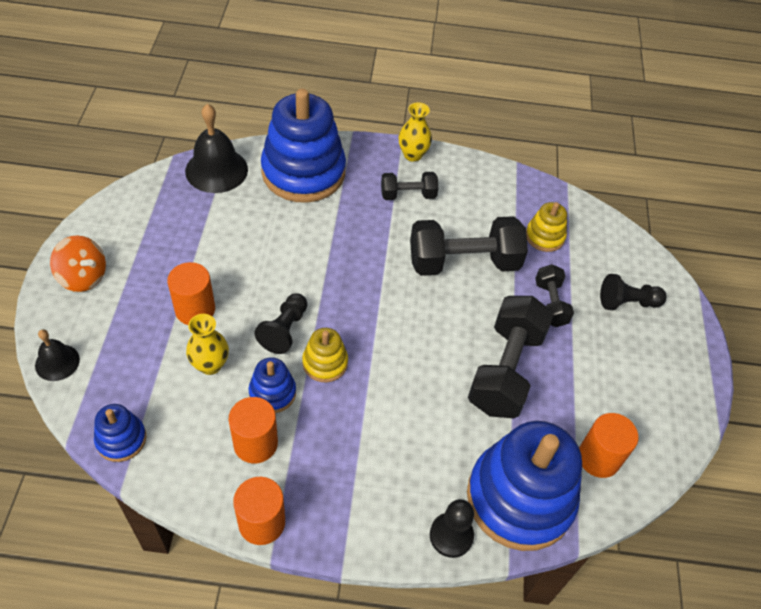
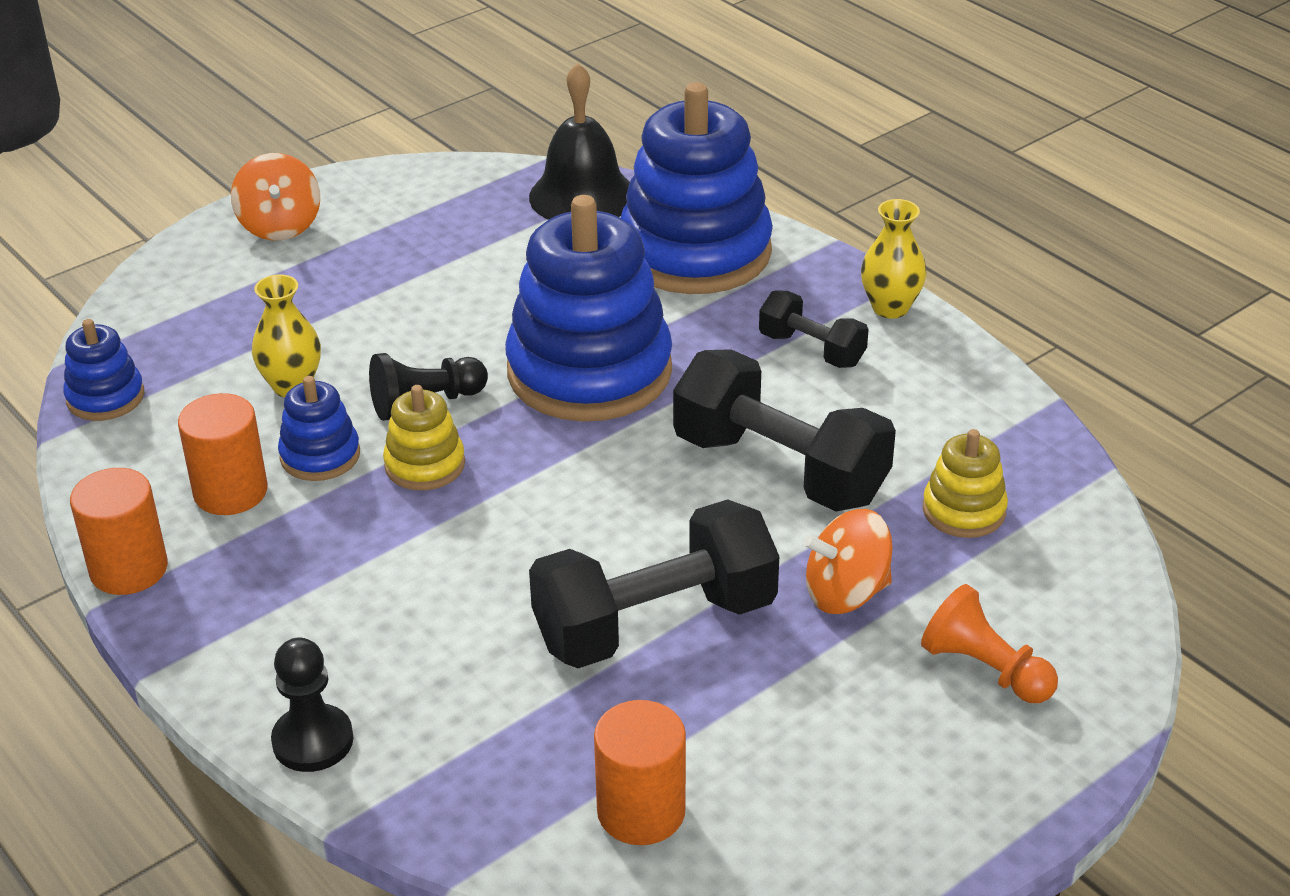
camera: 50 degrees right, 15 degrees down
(57, 362) = (145, 290): black bell -> none
(195, 309) = (353, 323): orange cylinder -> none
(520, 498) = (458, 771): blue stacking toy -> blue stacking toy (589, 371)
(550, 304) = (846, 593): black dumbbell -> orange spinning top
(627, 302) = (985, 669): black pawn -> orange pawn

